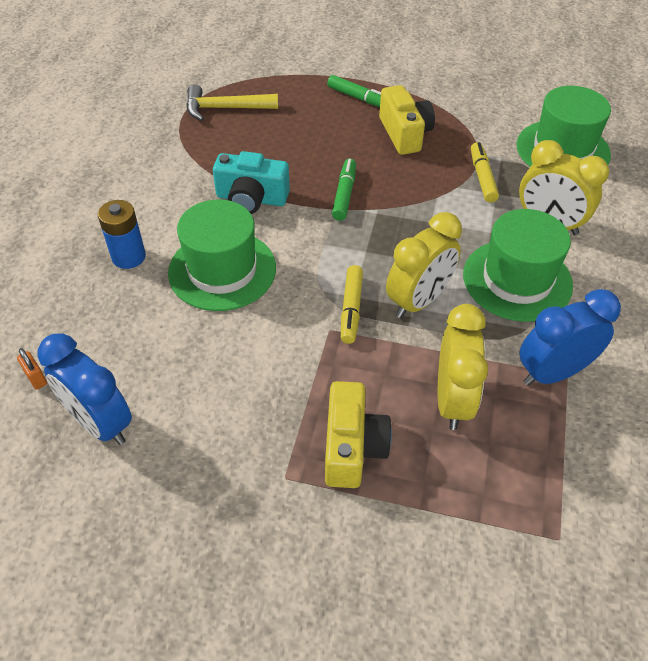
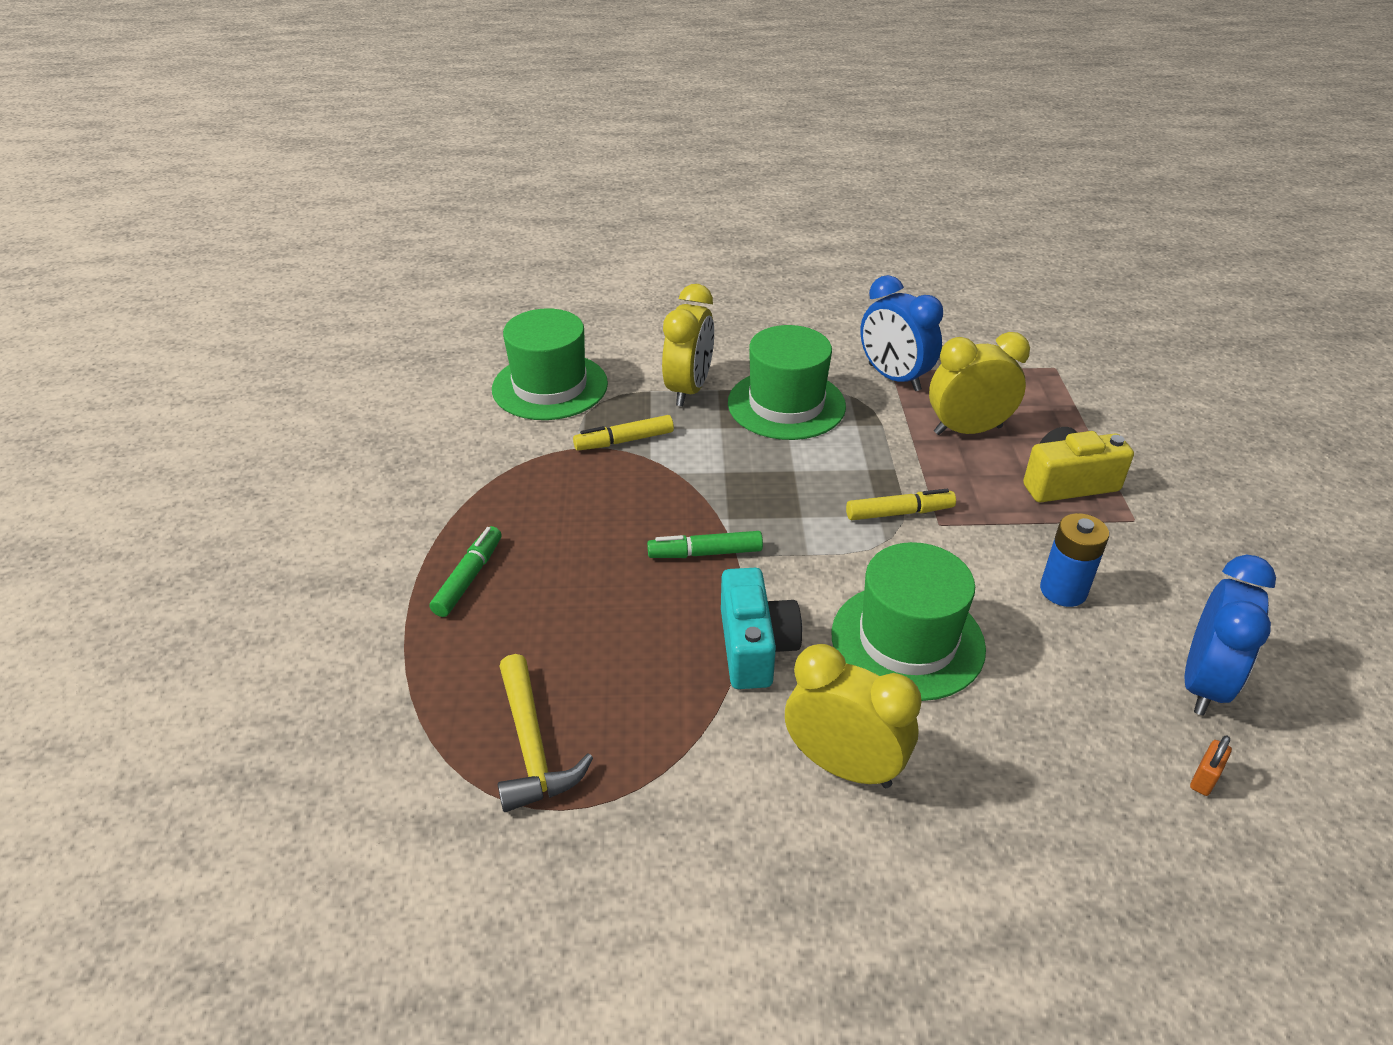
camera: 105 degrees left, 10 degrees down
(128, 257) = (944, 756): blue battery -> blue battery (1063, 590)
(404, 134) = (551, 516): yellow camera -> none
(418, 301) = (856, 466): yellow clock -> yellow clock (843, 766)

